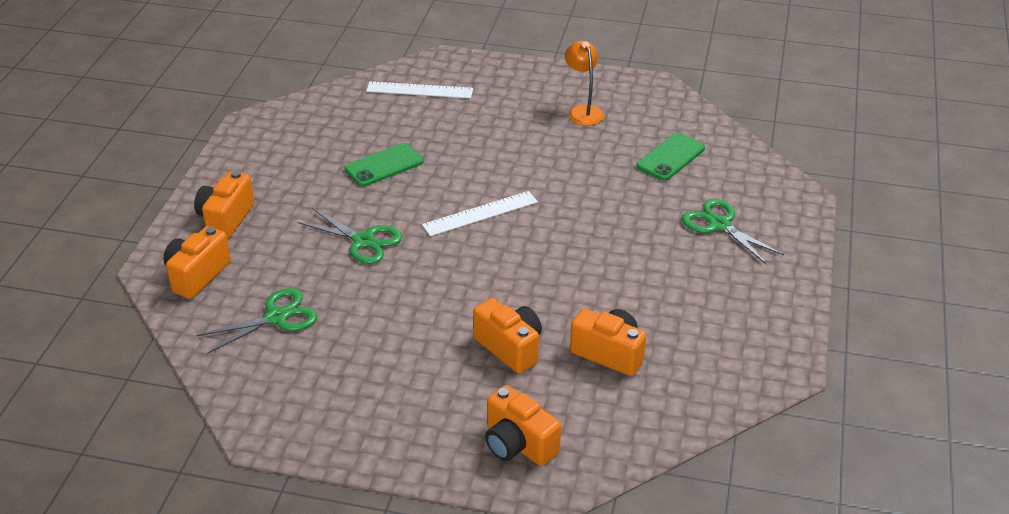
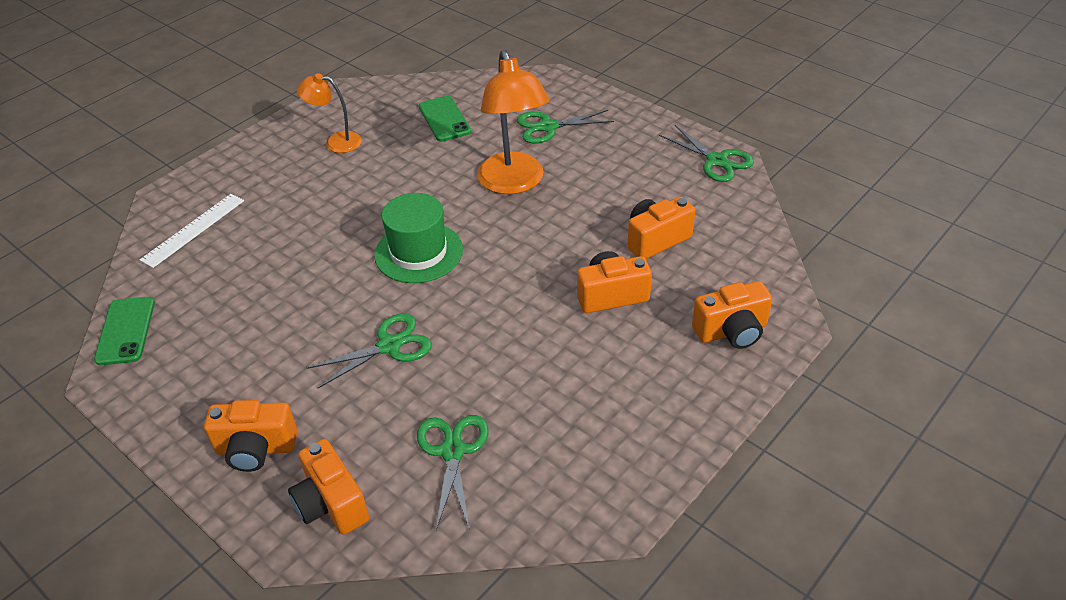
camera: 60 degrees left, 5 degrees up
(226, 219) = (256, 449): orange camera -> orange camera turned 45 degrees counterclockwise
(384, 165) = (286, 293): green phone -> green phone (125, 331)
(480, 213) = (418, 252): white ruler -> green hat
(615, 234) = (514, 183): none -> orange lamp
(772, 361) = (717, 160): none -> green scissors

